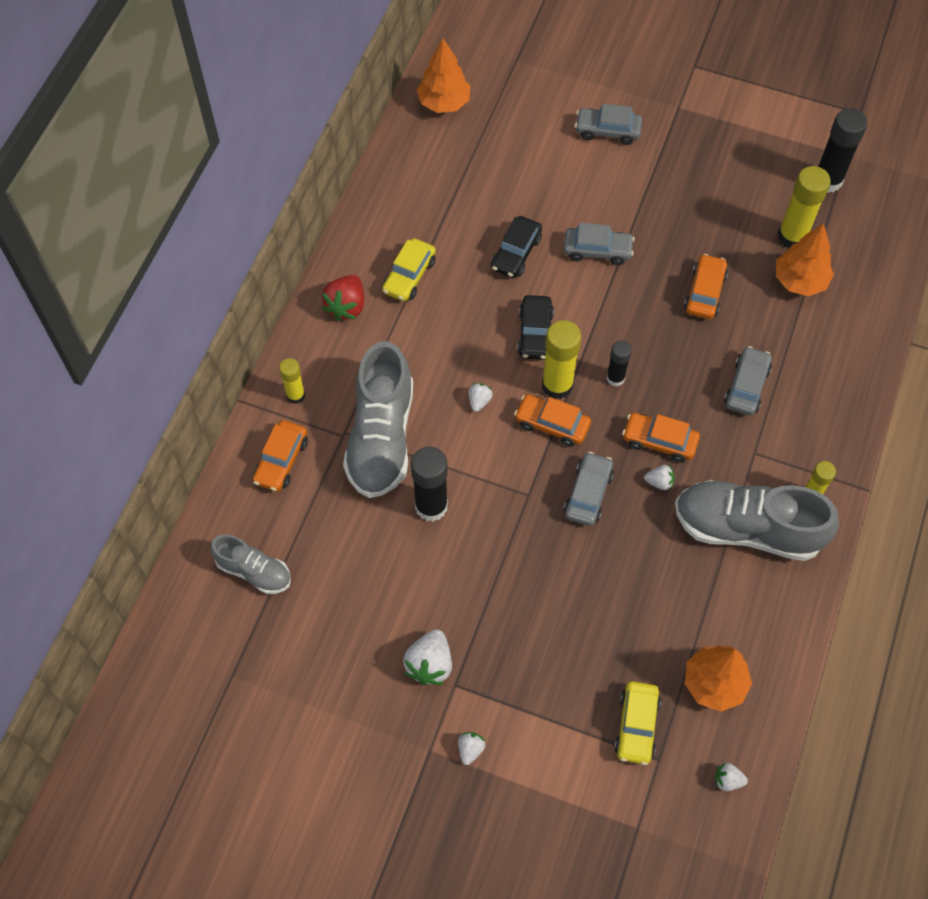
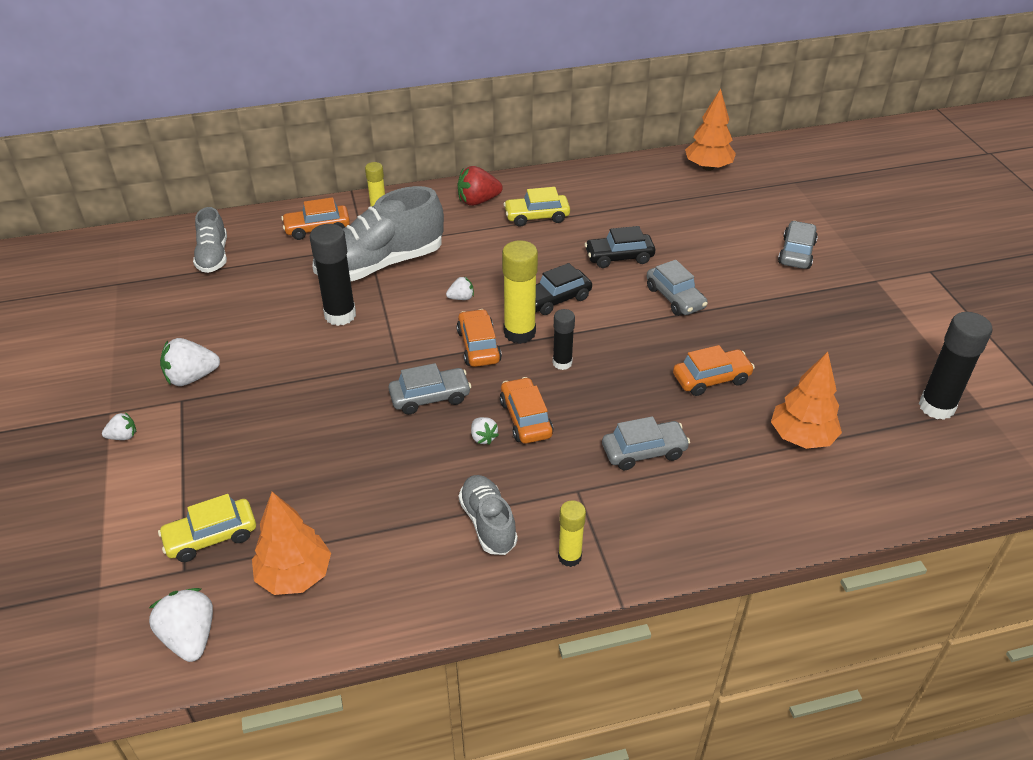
camera: 55 degrees right, 20 degrees down
(607, 131) = (796, 253): grey car -> grey car turned 45 degrees clockwise
(727, 780) = (190, 637): white strawberry -> white strawberry, size x1.83
(747, 529) = (488, 523): grey shoe -> grey shoe, size x0.55
(792, 236) = (843, 410): yellow glue stick -> none

